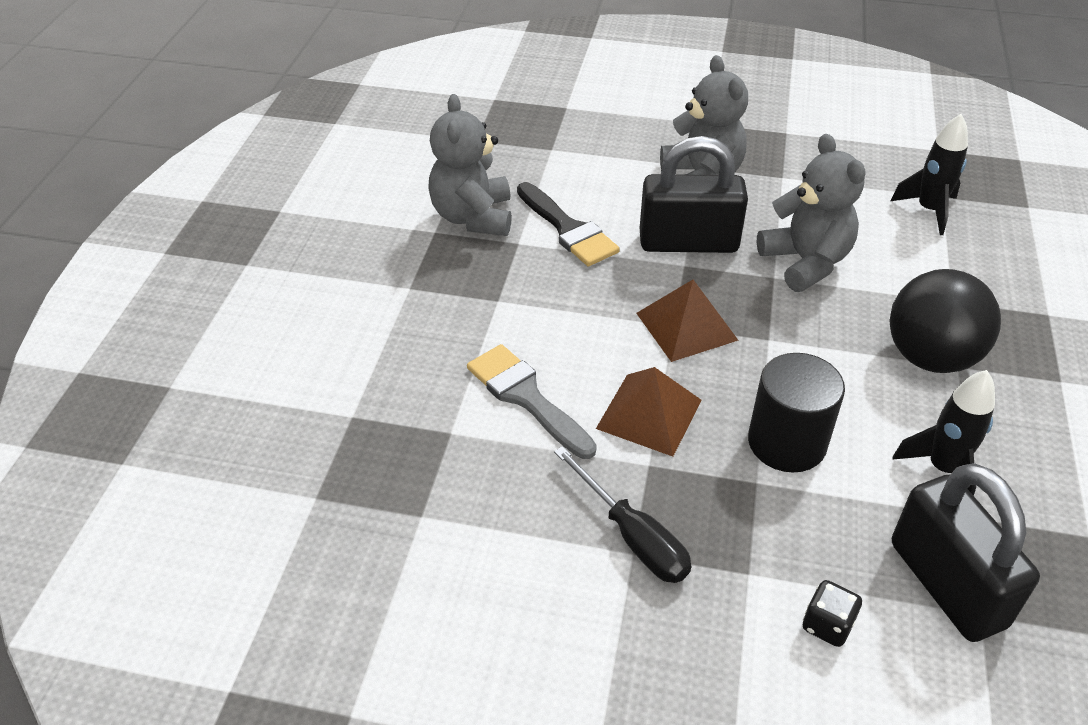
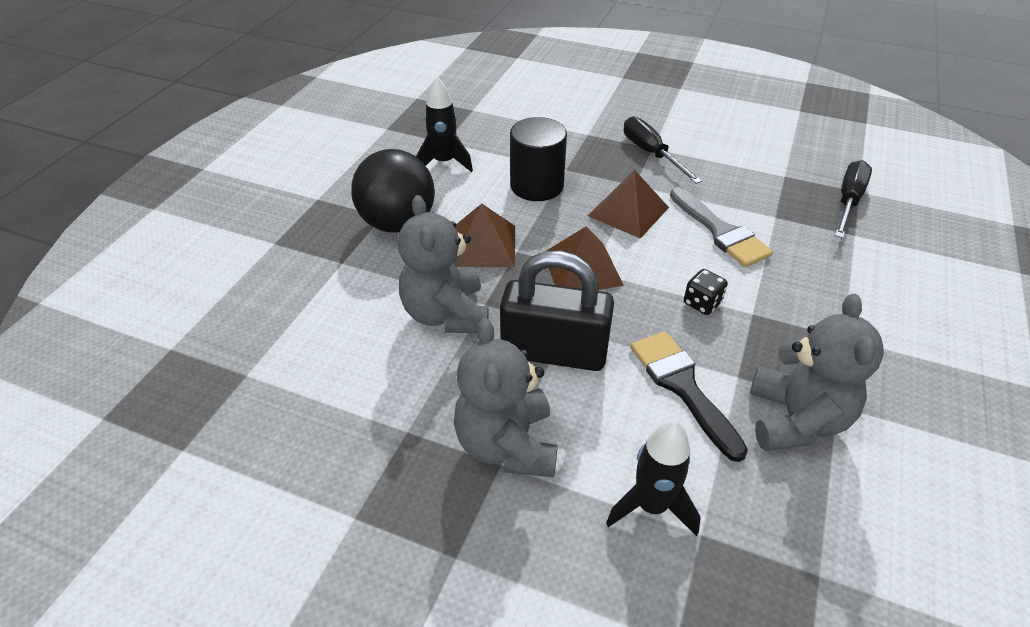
camera: 170 degrees left, 0 degrees up
(339, 474) = (848, 201): none -> black screwdriver
(810, 340) = (483, 245): none -> brown pyramid
(827, 625) = (554, 113): black dice -> black dice (702, 303)
(928, 210) = (278, 357): black rocket -> black rocket (651, 506)
(946, 584) = (482, 120): black padlock -> none

